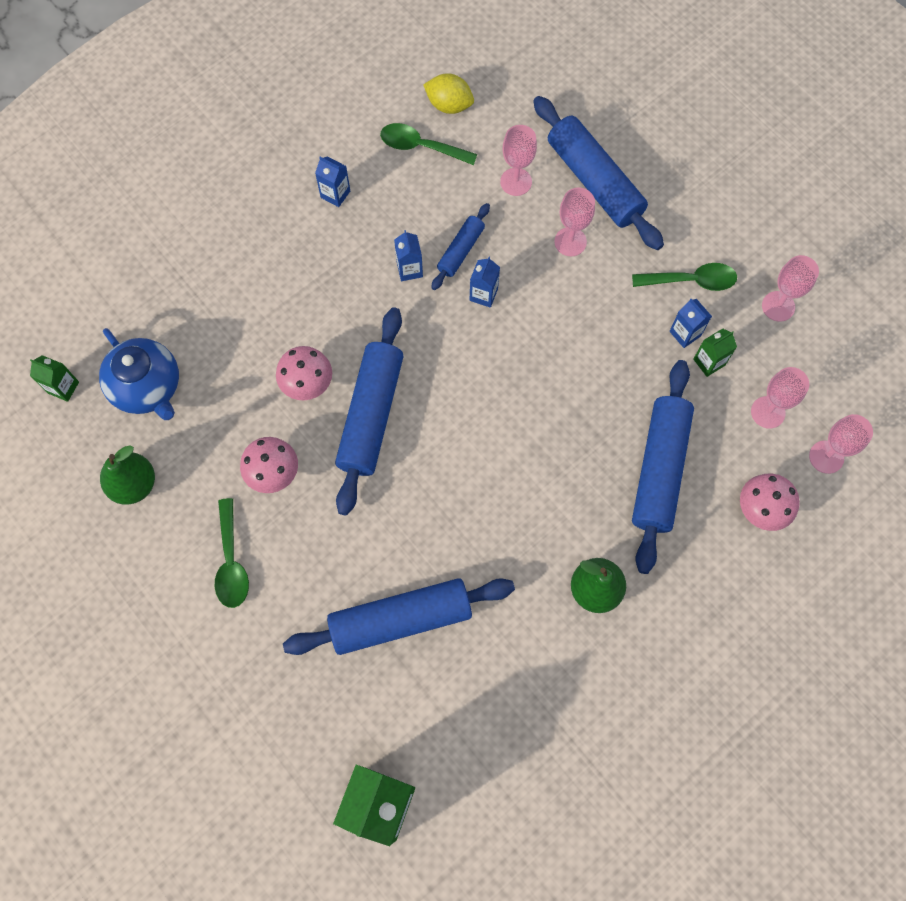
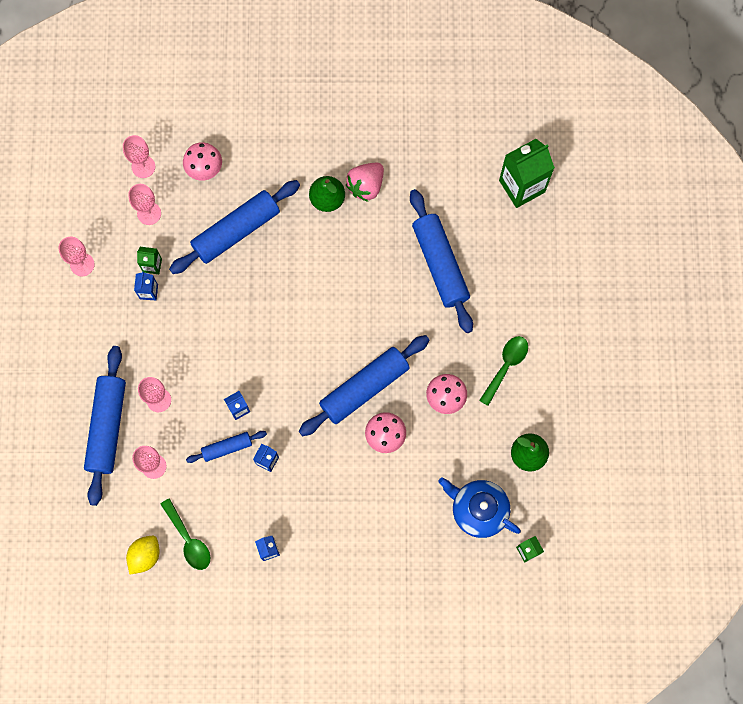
camera: 140 degrees left, 5 degrees up
(148, 387) = (478, 510): blue teapot -> blue teapot turned 60 degrees counterclockwise
(400, 619) = (440, 264): blue rolling pin -> blue rolling pin turned 45 degrees clockwise
(449, 105) = (145, 555): yellow lemon -> yellow lemon turned 60 degrees clockwise
(566, 643) = (366, 186): none -> pink strawberry
(691, 281) = (114, 319): green spoon -> none

